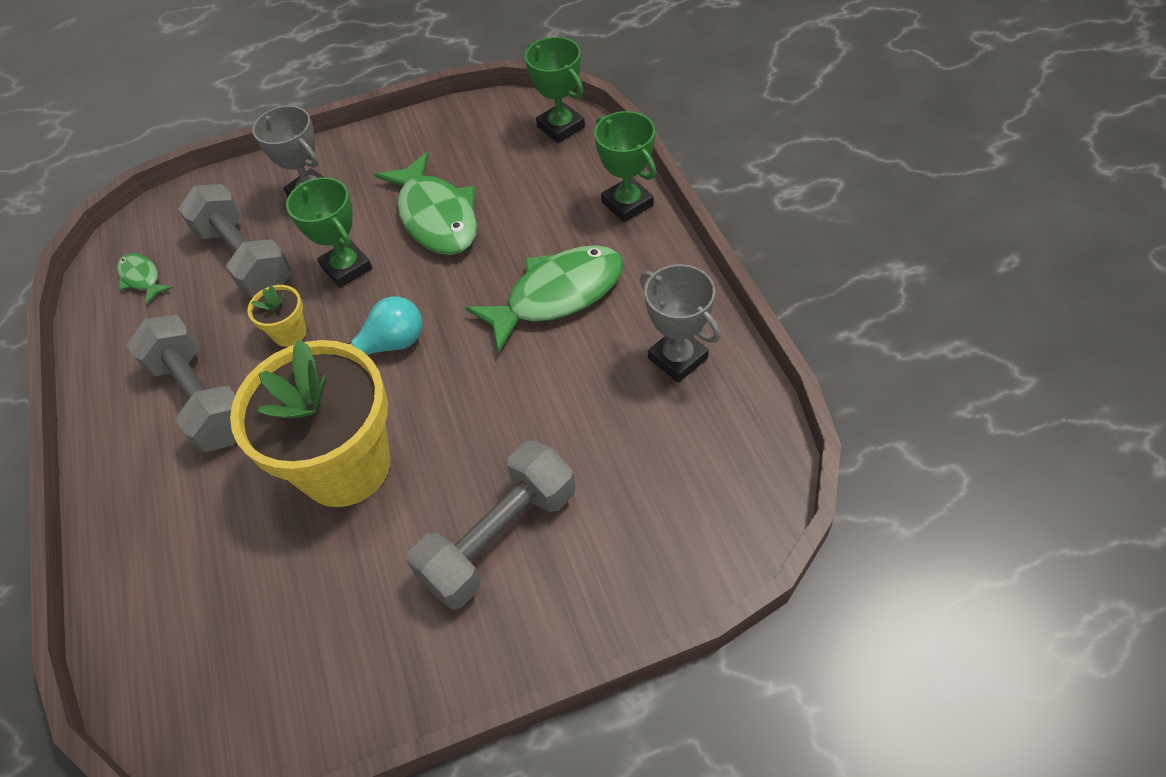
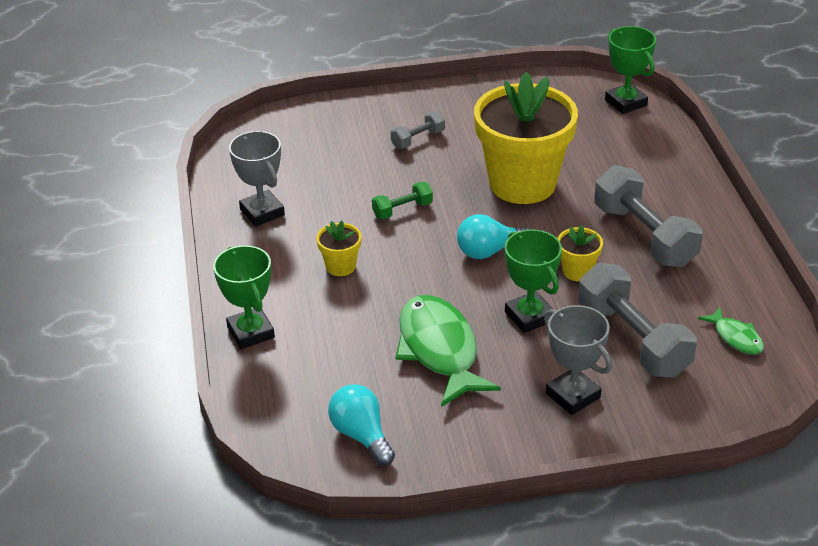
camera: 175 degrees left, 15 degrees down
(496, 131) = (361, 435): none -> turquoise light bulb
(499, 537) = (418, 139): grey dumbbell -> grey dumbbell, size x0.49
(501, 392) = (402, 210): none -> green dumbbell
(557, 295) = (340, 266): green fish -> yellow flower pot
(561, 127) = (287, 427): green trophy -> green trophy (625, 102)

